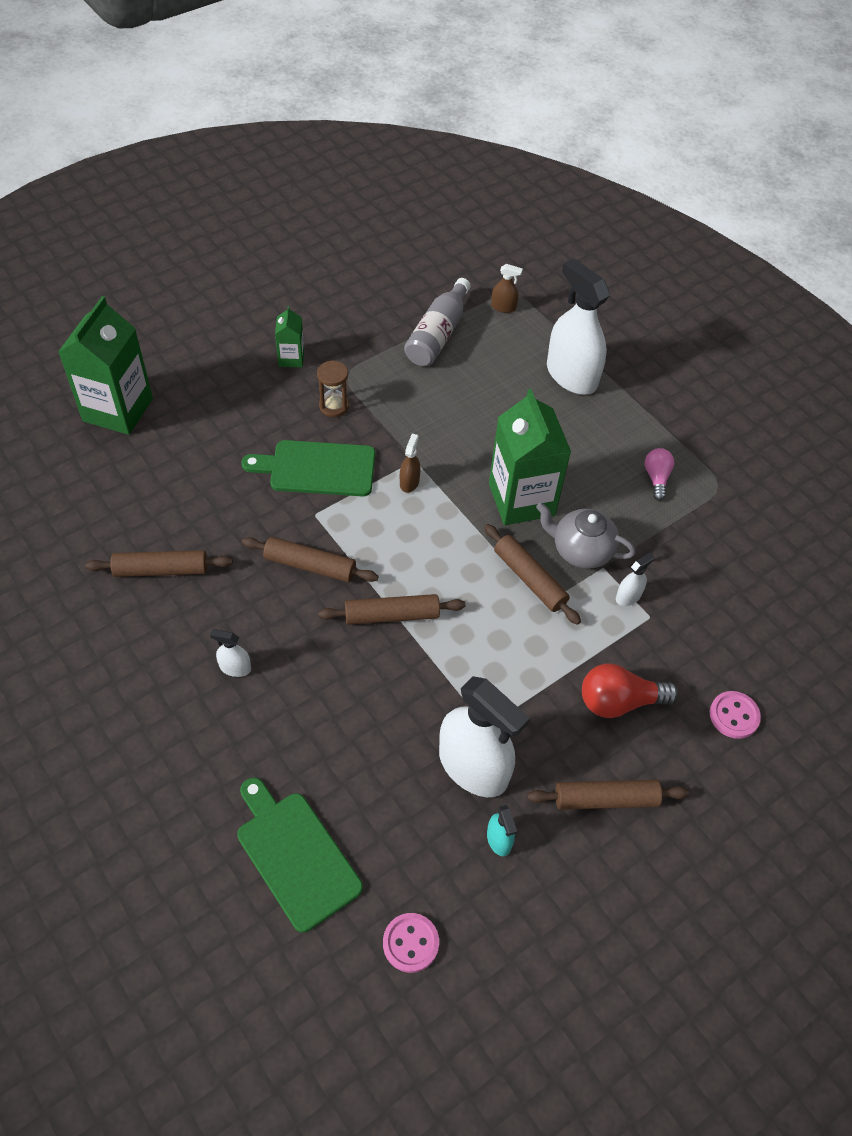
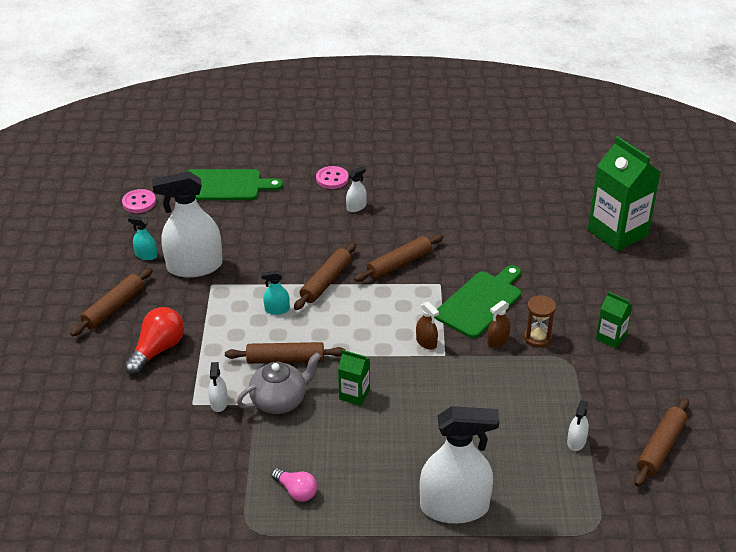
camera: 130 degrees right, 15 degrees down
(161, 570) = (455, 205): brown rolling pin -> brown rolling pin (660, 447)
(438, 334) = (576, 441): grey bottle -> white spray bottle
(470, 632) = (277, 309): none -> turquoise spray bottle
(503, 307) = (581, 510): brown spray bottle -> brown spray bottle (498, 341)
(521, 499) = (354, 394): green carton -> green carton, size x0.48
(734, 716) = (85, 399): pink button -> pink button (332, 179)

